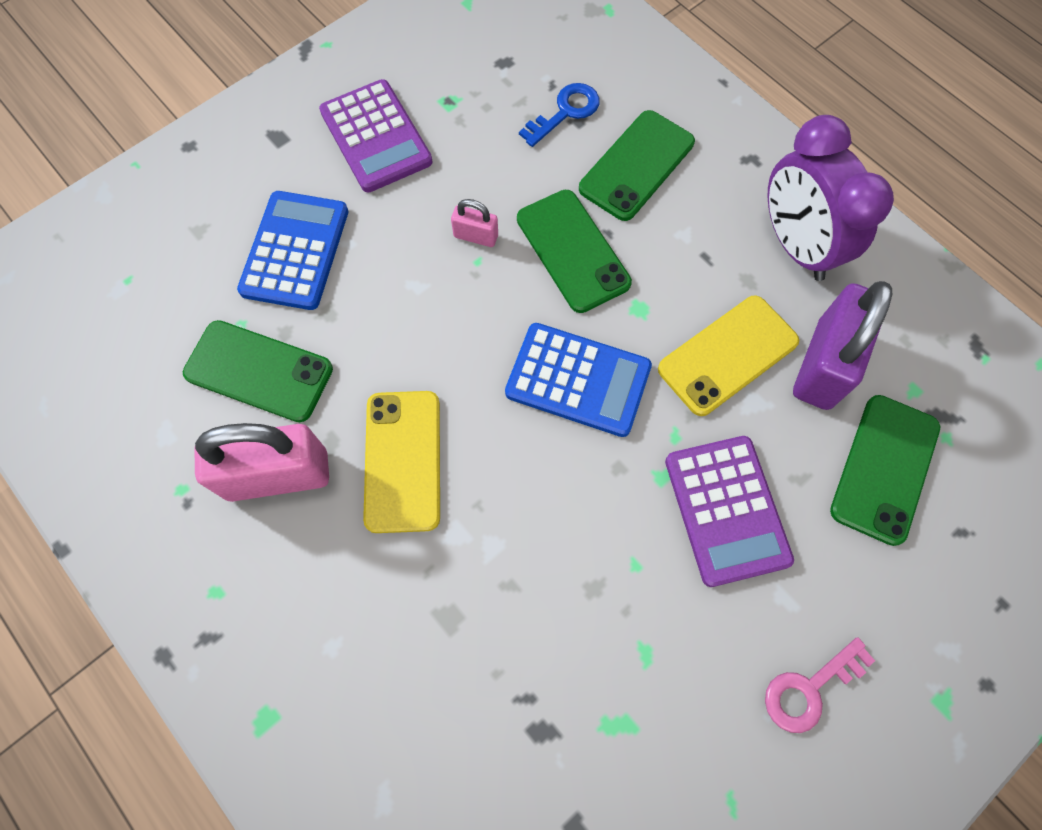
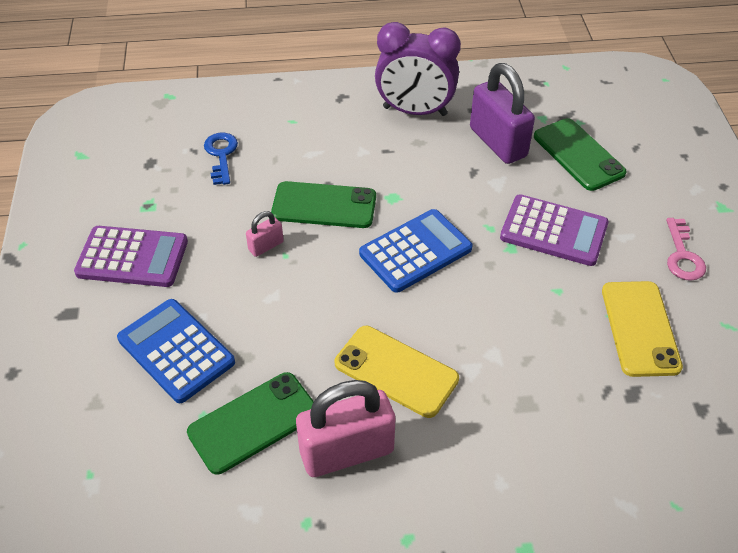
camera: 55 degrees left, 20 degrees down
(278, 475) = (347, 452): pink padlock -> pink padlock turned 45 degrees clockwise
(636, 165) = (294, 145): green phone -> none
(727, 355) = (458, 177): yellow phone -> yellow phone (639, 328)

